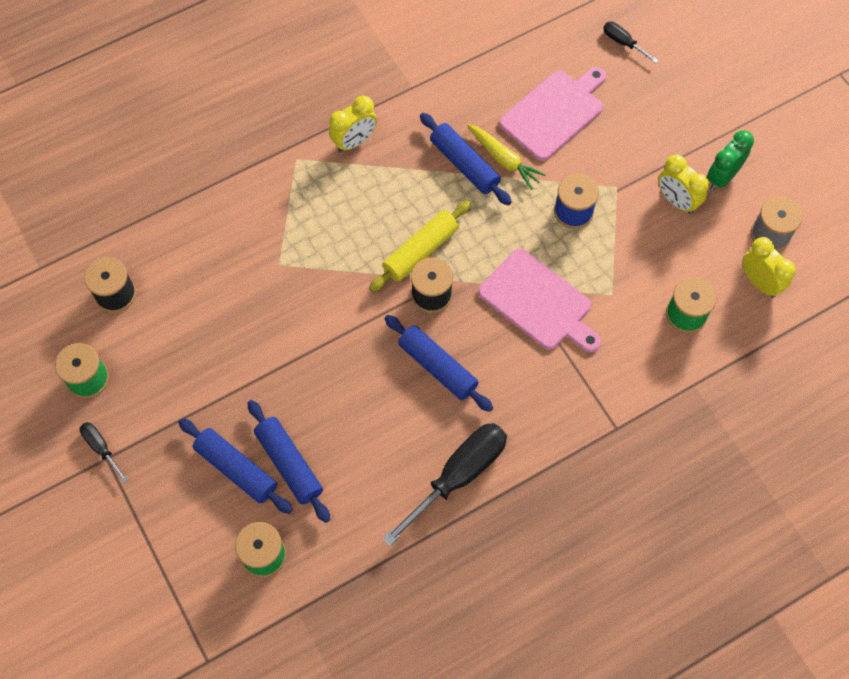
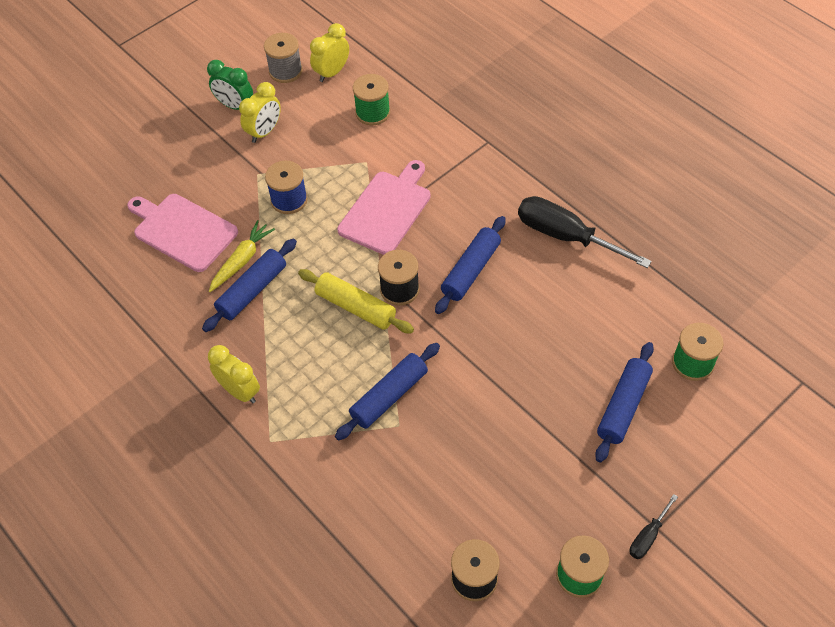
camera: 100 degrees left, 10 degrees down
(289, 464) = (602, 364): blue rolling pin -> blue rolling pin (389, 396)
(623, 43) = (95, 191): black screwdriver -> none

